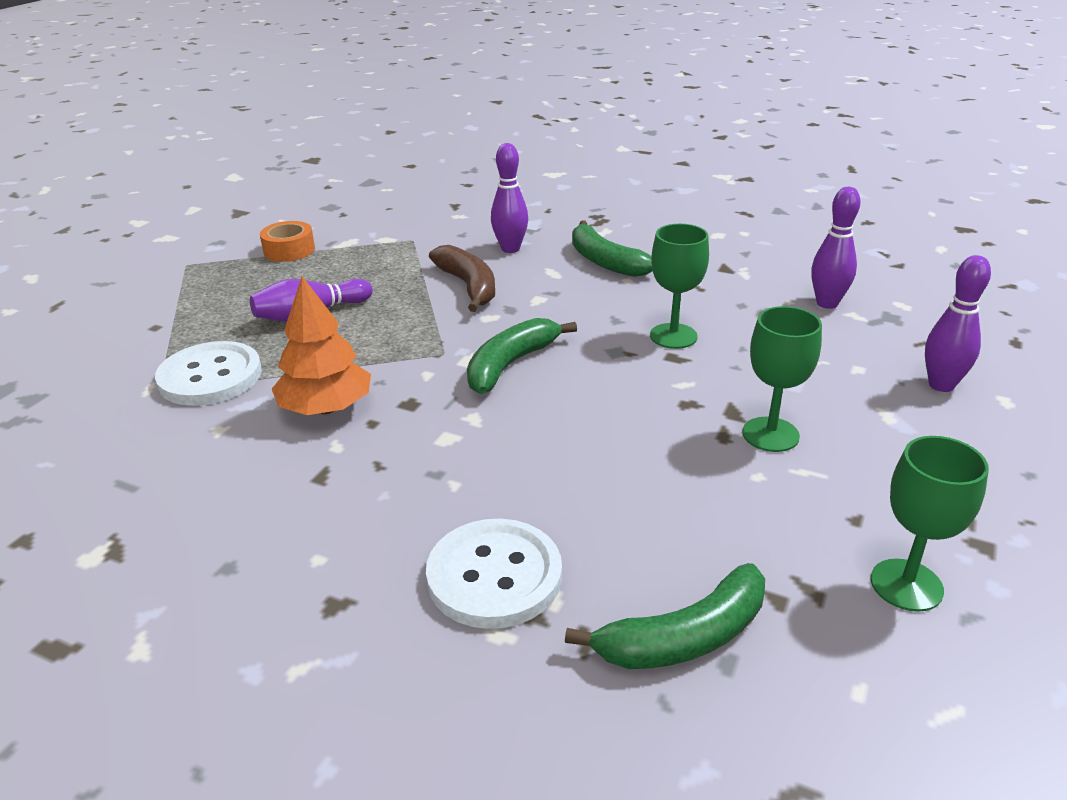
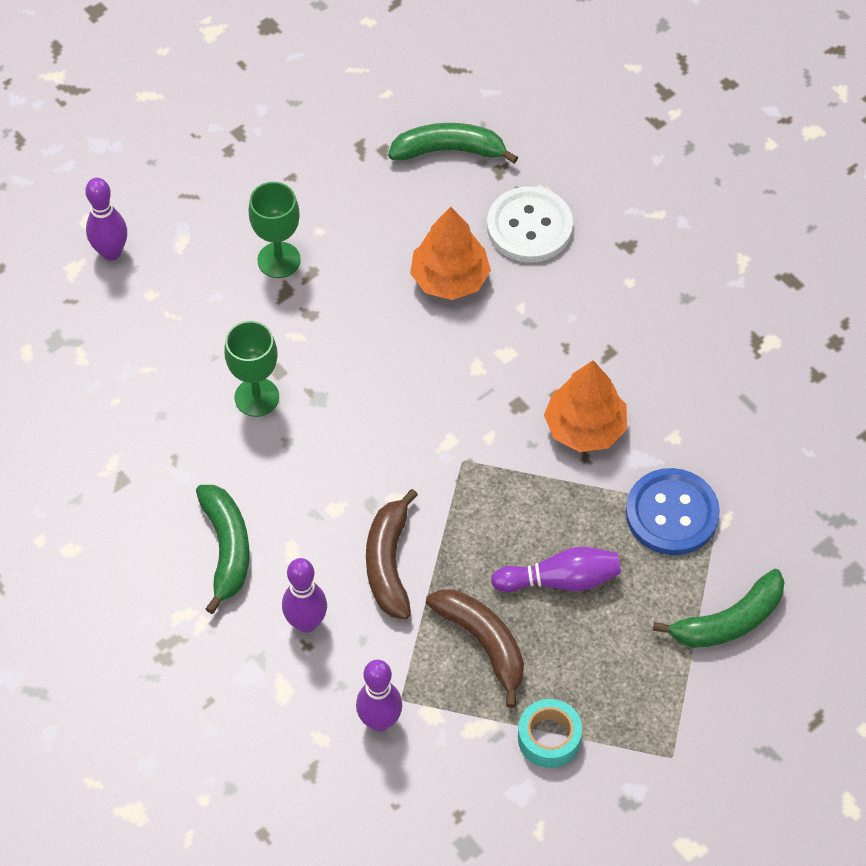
camera: 155 degrees left, 25 degrees up
(210, 377) = (672, 513): white button -> blue button
(289, 250) = (549, 738): orange tape -> turquoise tape
(363, 272) = (483, 643): none -> brown banana
(510, 364) = (415, 419): green banana -> green banana (728, 621)
(561, 483) = (450, 278): none -> orange tree
(827, 303) = (87, 383): purple bowling pin -> purple bowling pin (380, 721)
(906, 585) = (307, 129): green goblet -> none

